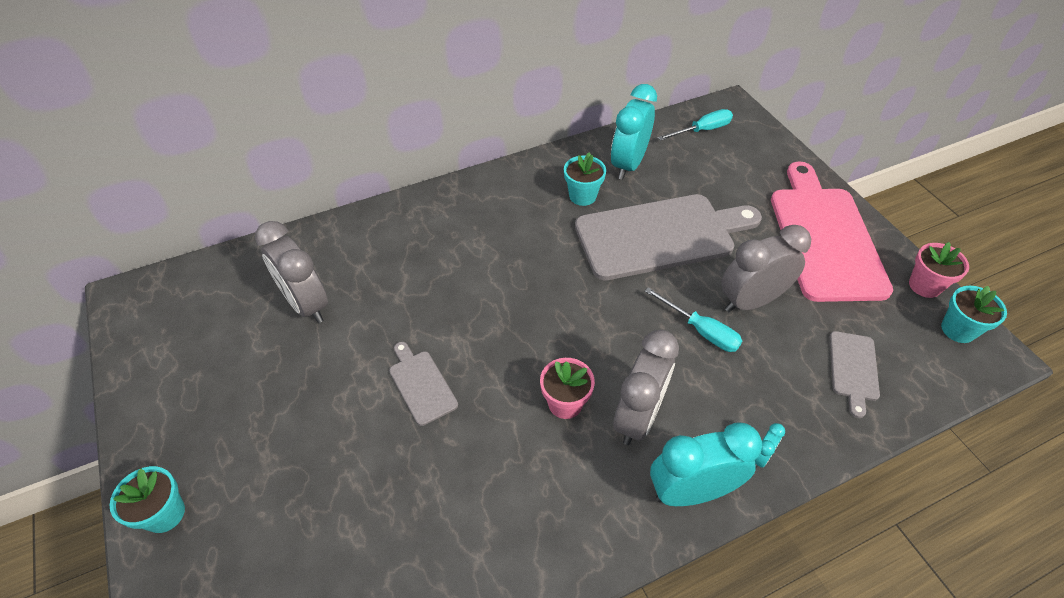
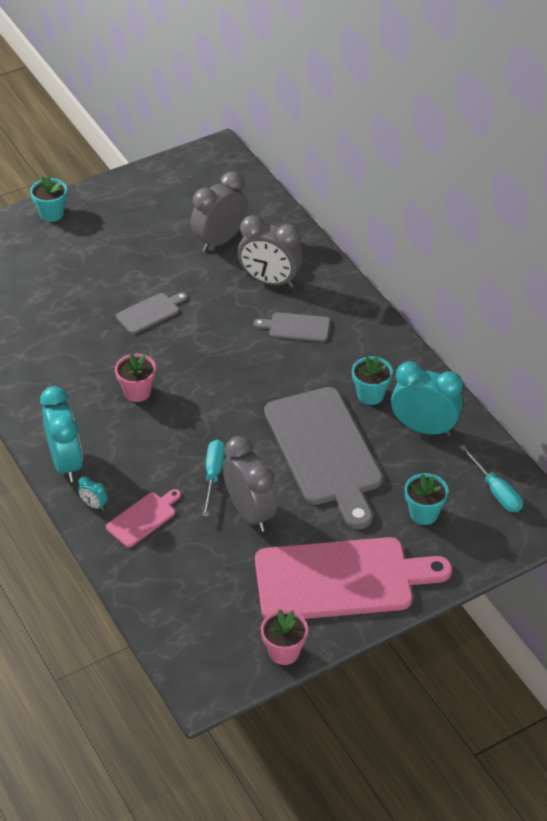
camera: 85 degrees right, 5 degrees down
(638, 417) = (127, 434): grey clock -> grey clock (270, 281)
(701, 330) = (213, 475): turquoise screwdriver -> turquoise screwdriver turned 150 degrees clockwise
(773, 402) = (143, 518): none -> pink cutting board
(853, 369) = (180, 577): grey cutting board -> grey cutting board (296, 327)
(958, 330) = (230, 666): turquoise flower pot -> turquoise flower pot (423, 513)

